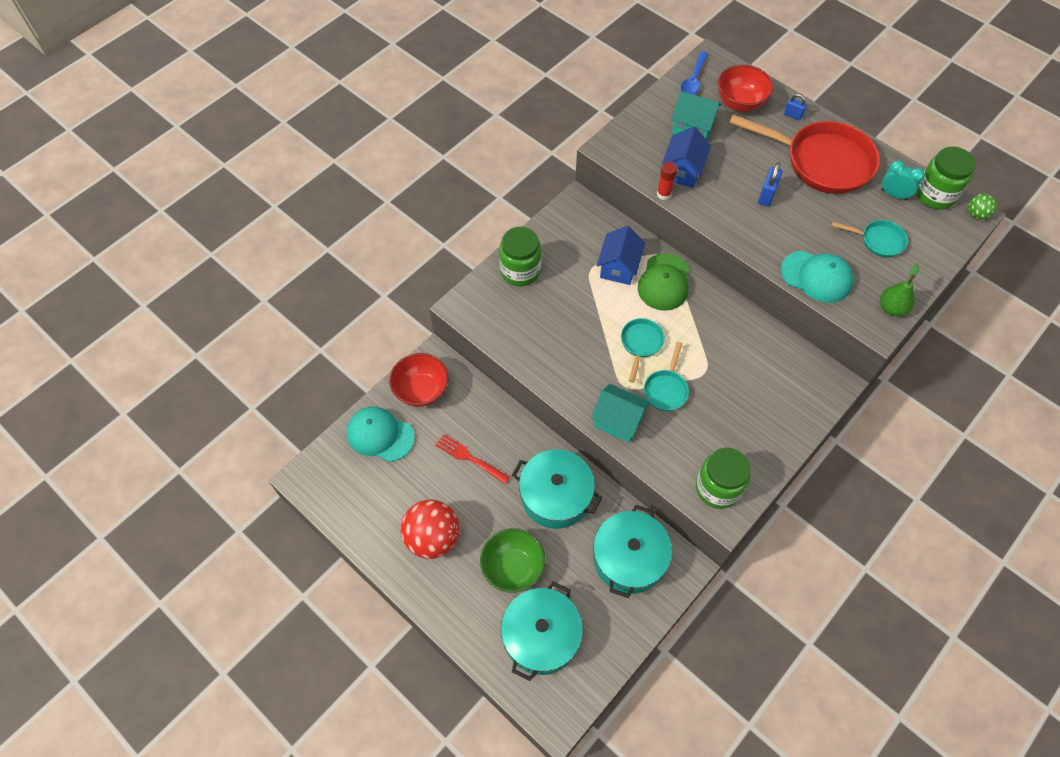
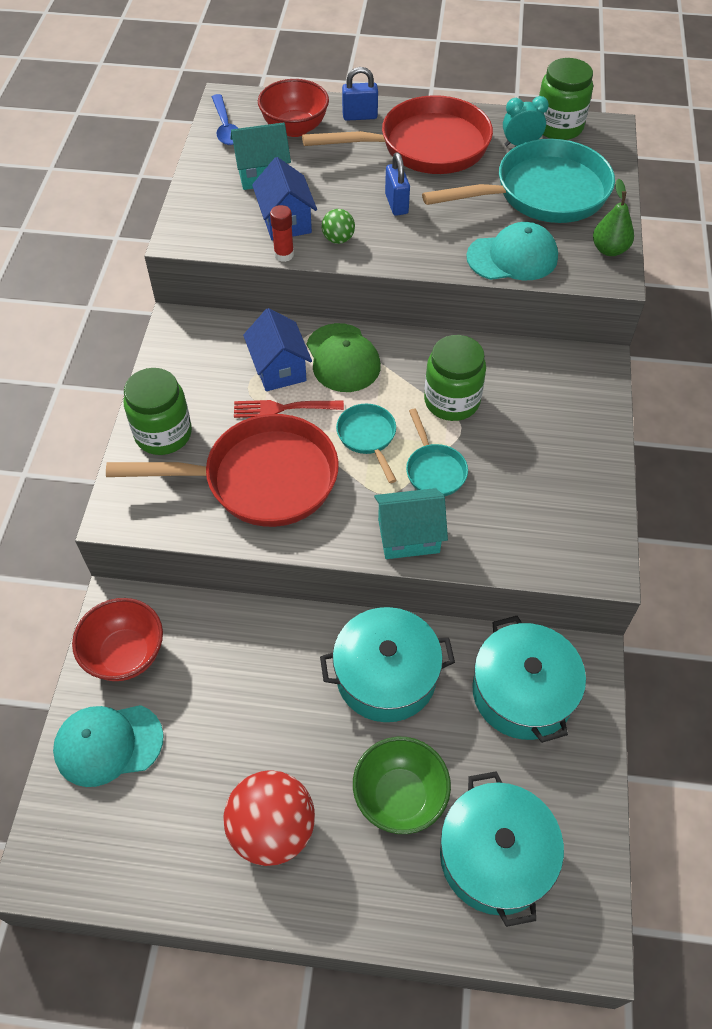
camera: 35 degrees left, 5 degrees down
(470, 458) = (249, 698): red fork -> red fork (284, 408)
(556, 333) = (261, 479): none -> red pan
(717, 488) = (573, 542): green jar -> green jar (452, 401)
(792, 115) = (360, 116): blue padlock -> blue padlock, size x1.51
(878, 241) = (542, 193): turquoise pan -> turquoise pan, size x2.11
(976, 214) = (610, 127): green ball -> green ball (338, 239)

